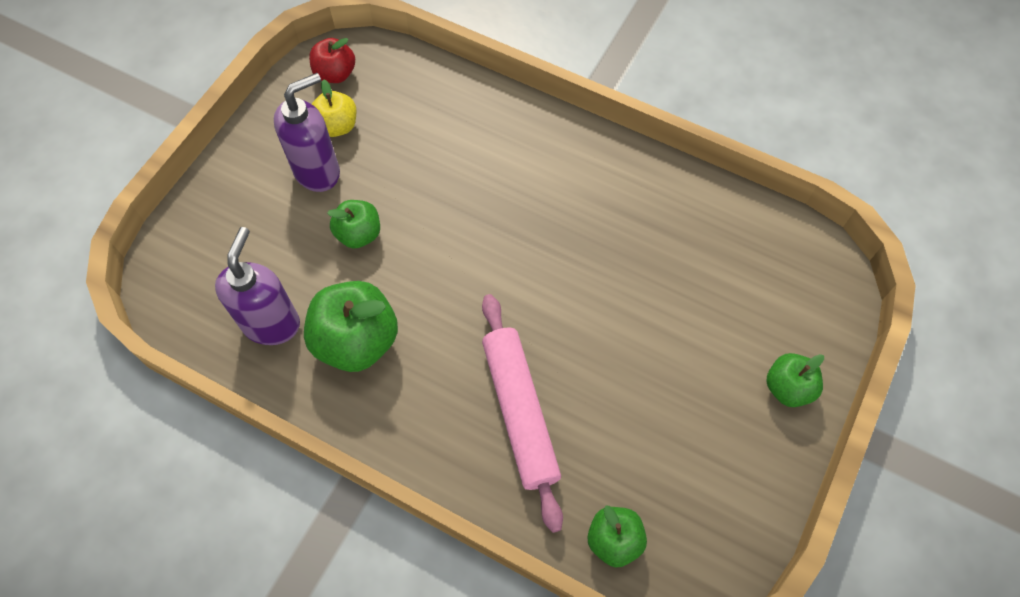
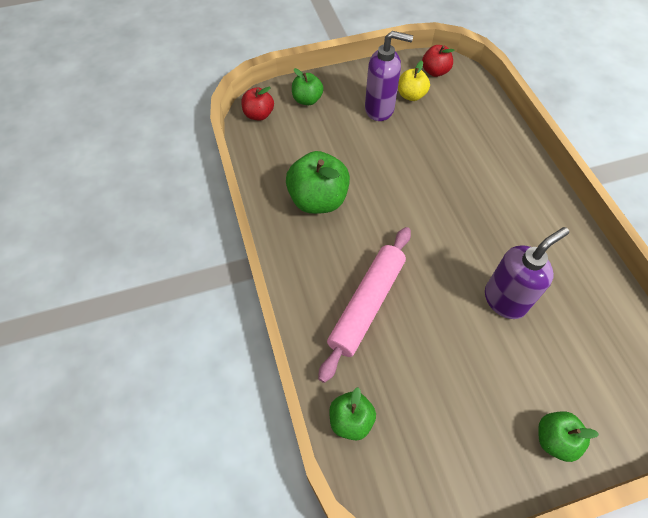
camera: 45 degrees right, 5 degrees down
(175, 292) = (259, 115): none -> red apple
(271, 323) = (286, 160): purple soap dispenser -> purple soap dispenser (505, 300)
(359, 234) = (371, 152): green apple -> green apple (307, 100)

